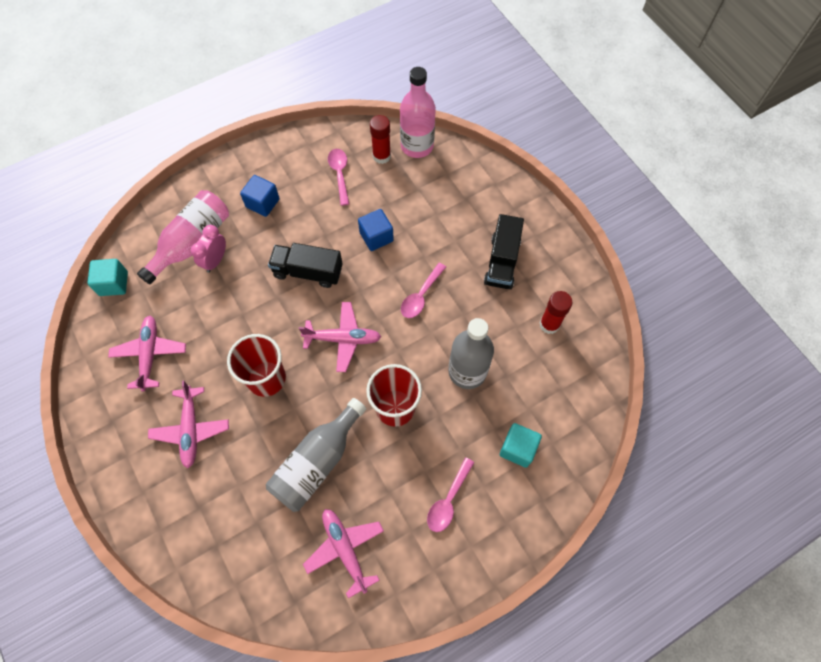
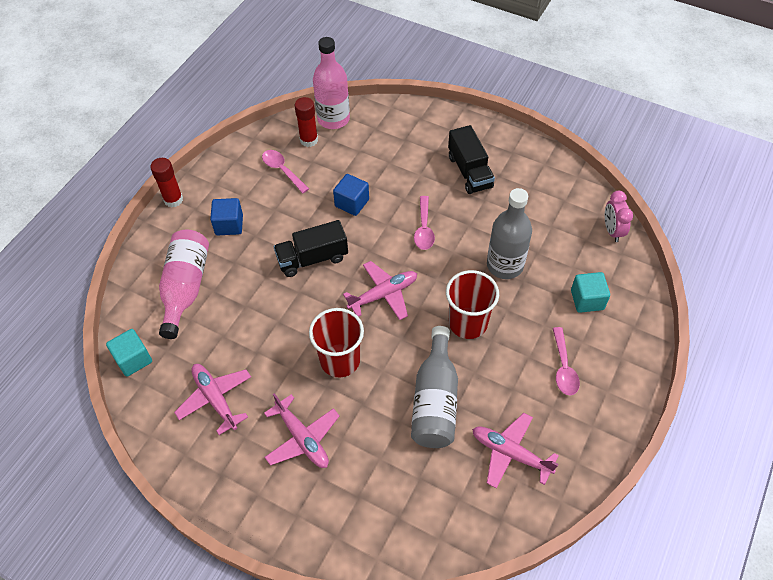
camera: 30 degrees left, 10 degrees down
(215, 260) = (220, 291): pink clock -> pink clock (612, 231)
(549, 324) = (541, 198): red glue stick -> red glue stick (173, 200)

